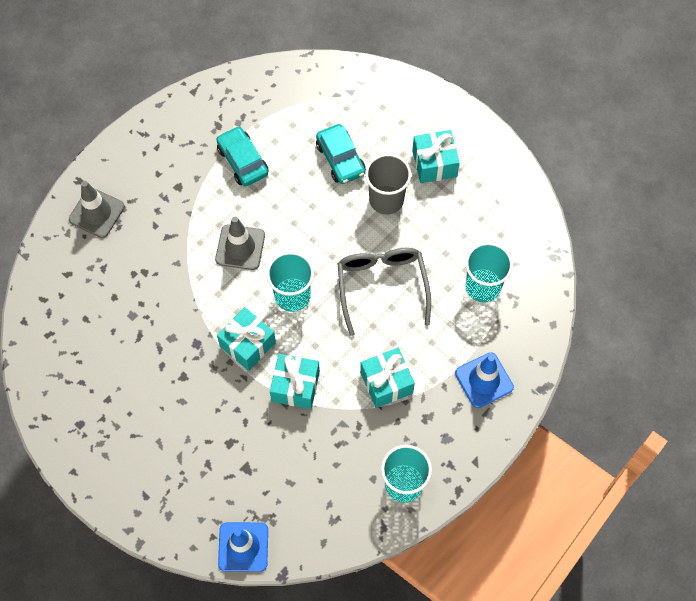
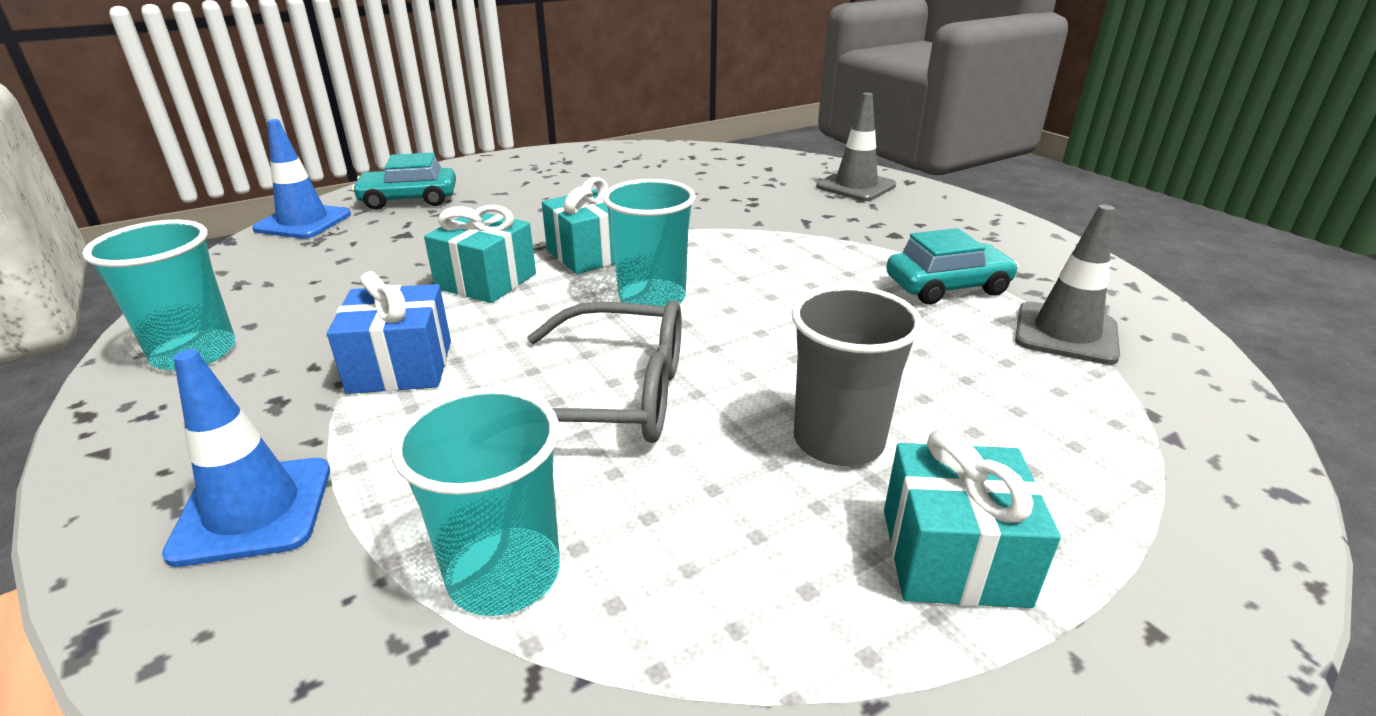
camera: 105 degrees right, 35 degrees down
(240, 247) = (768, 266): grey traffic cone -> grey traffic cone (1065, 333)
(340, 159) = (959, 392): turquoise car -> turquoise car (409, 200)
(386, 383) = (401, 366): turquoise gift -> blue gift

